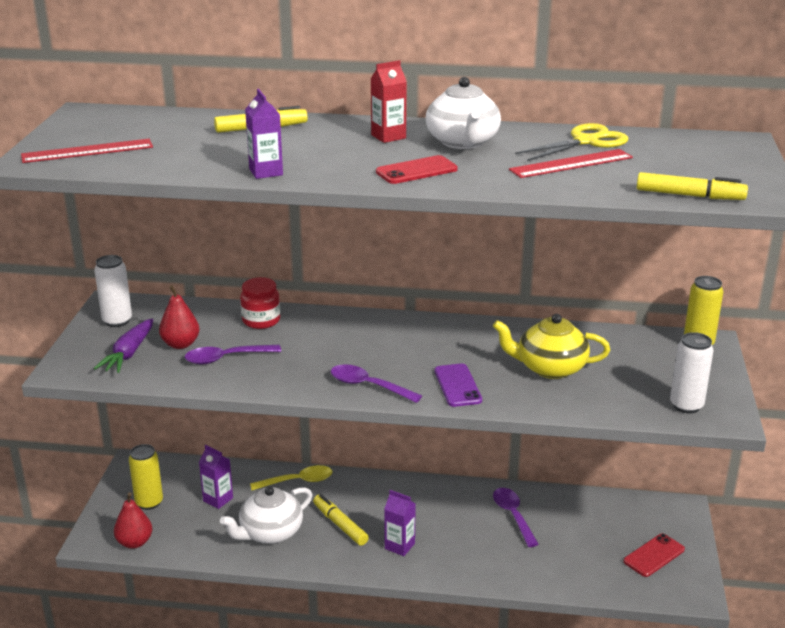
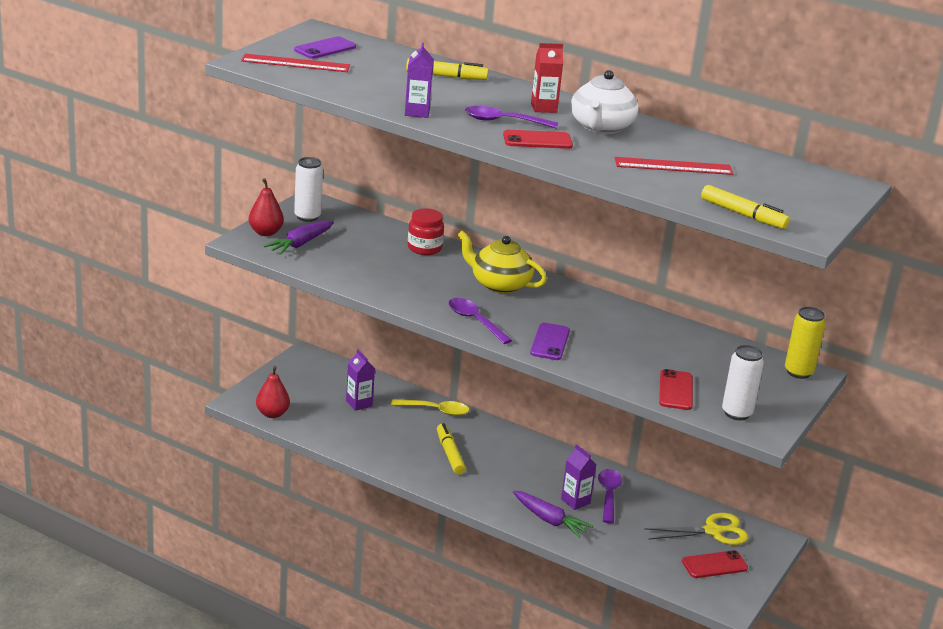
camera: 20 degrees right, 0 degrees up
(108, 129) = (325, 48): none -> purple phone
(149, 502) = (301, 388): yellow can -> none
(180, 344) = (346, 248): red pear -> red pear (265, 232)
(226, 358) = (375, 269): purple spoon -> purple spoon (504, 121)
(270, 532) = (386, 441): white teapot -> none
(399, 546) = (490, 485): purple carton -> purple carton (575, 501)
(479, 564) = (549, 520): none -> purple carrot
(549, 368) = (642, 352): yellow teapot -> yellow teapot (499, 284)
(586, 141) = (709, 152): yellow scissors -> yellow scissors (713, 531)
(613, 399) = (675, 390): none -> red phone

